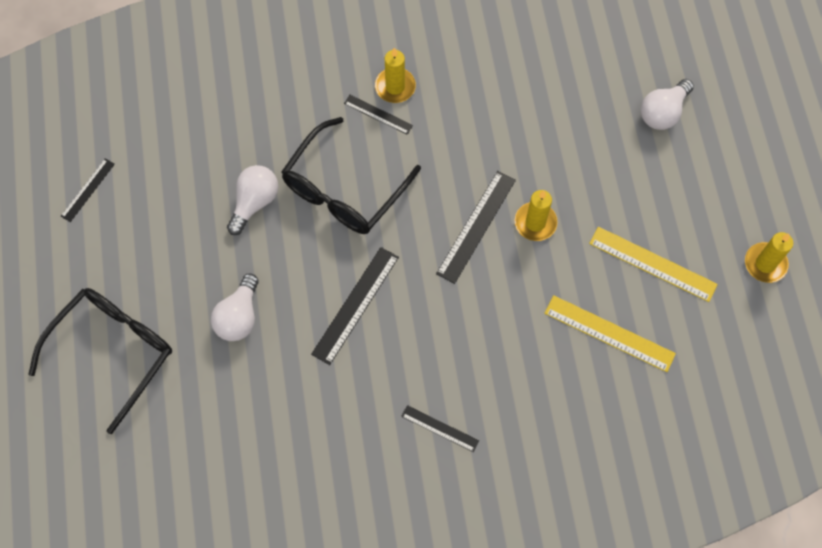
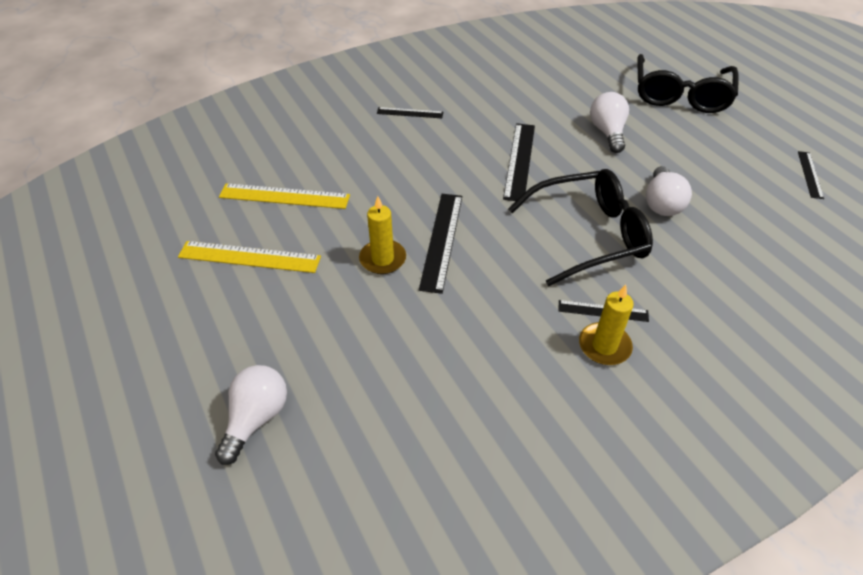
camera: 160 degrees right, 20 degrees down
(344, 189) = (588, 235): black glasses -> black glasses turned 60 degrees clockwise
(765, 264) = (122, 288): yellow candle -> none

